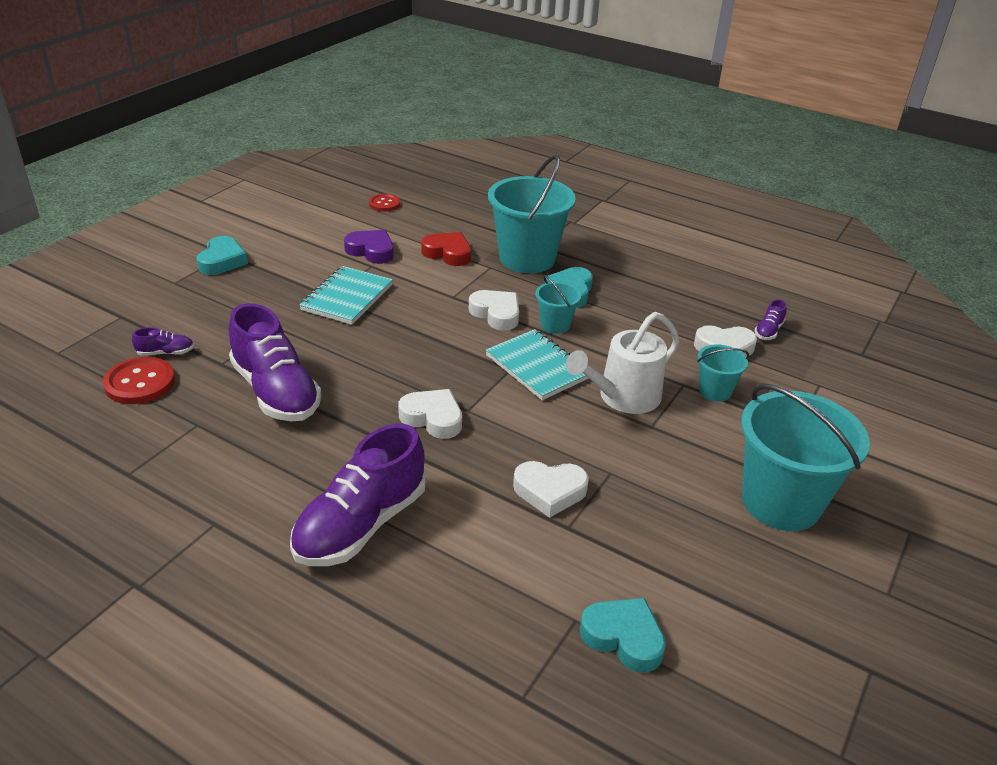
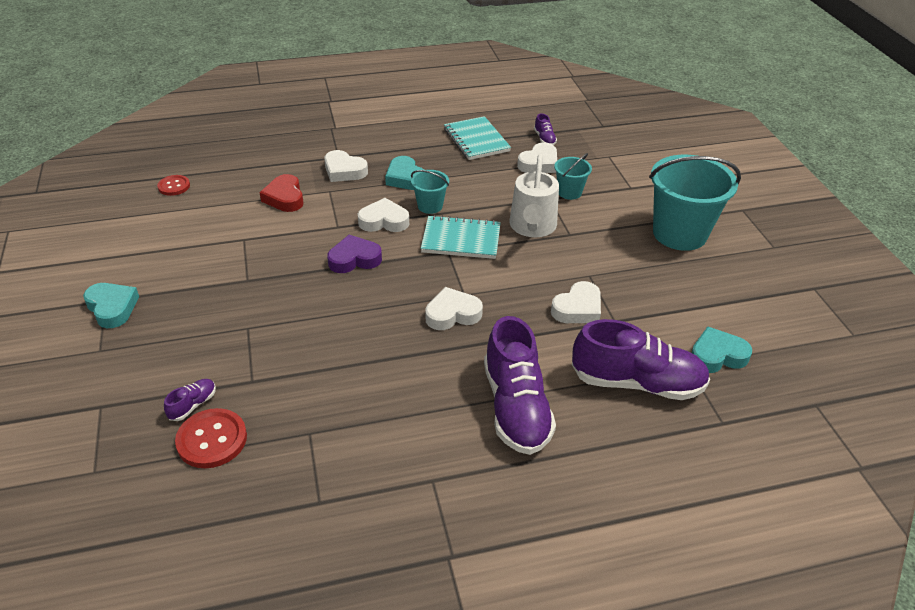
camera: 45 degrees left, 5 degrees up
(276, 391) = (326, 370): purple shoe -> purple shoe (637, 383)
(347, 297) = (264, 273): turquoise notebook -> turquoise notebook (476, 140)
(371, 251) = (225, 228): purple heart -> purple heart (354, 259)
(448, 253) = (285, 198): red heart -> red heart turned 90 degrees counterclockwise
(527, 258) = (344, 171): turquoise bucket -> white heart

